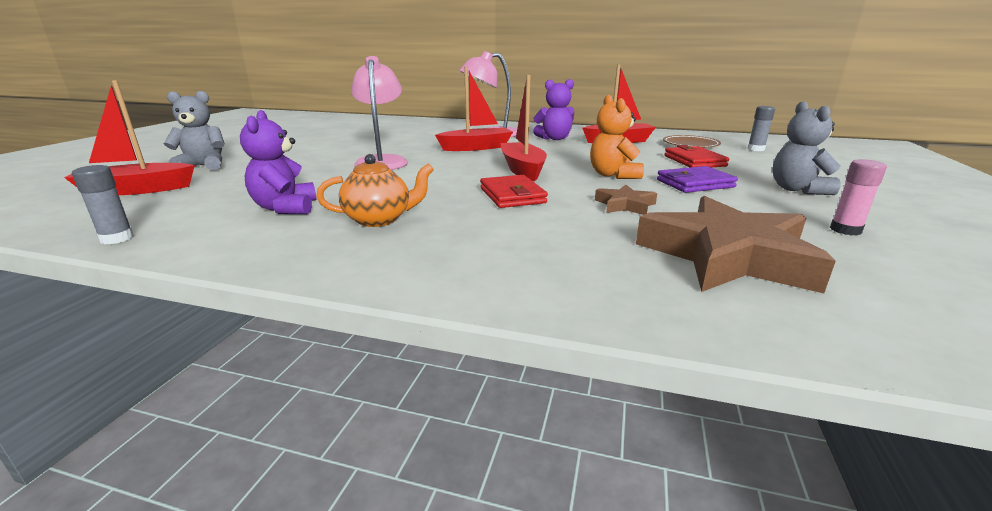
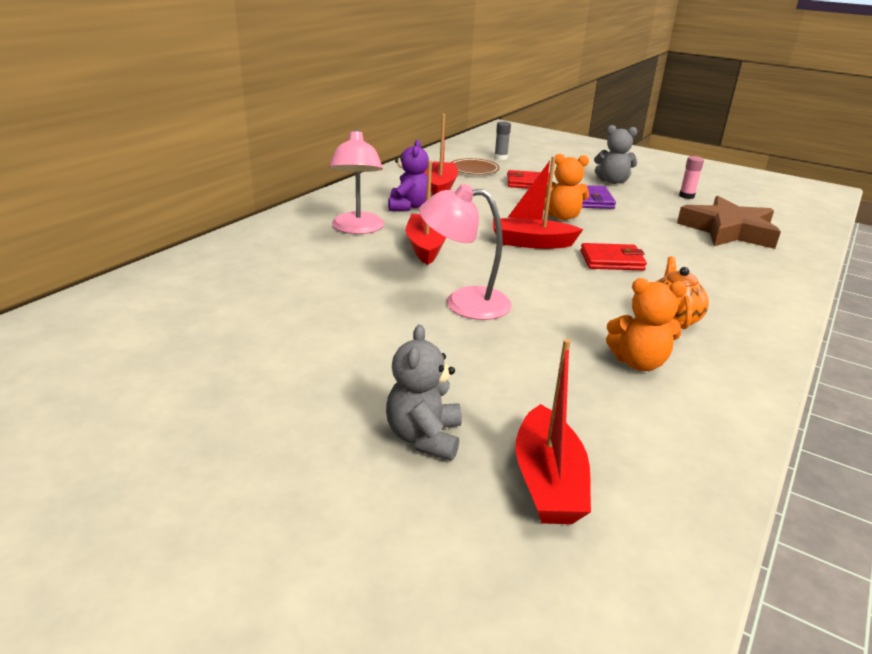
camera: 75 degrees left, 5 degrees up
(117, 238) = (731, 456): grey glue stick -> none
(285, 208) = (638, 362): purple teddy bear -> orange teddy bear
(625, 205) = (640, 231): brown star -> none

